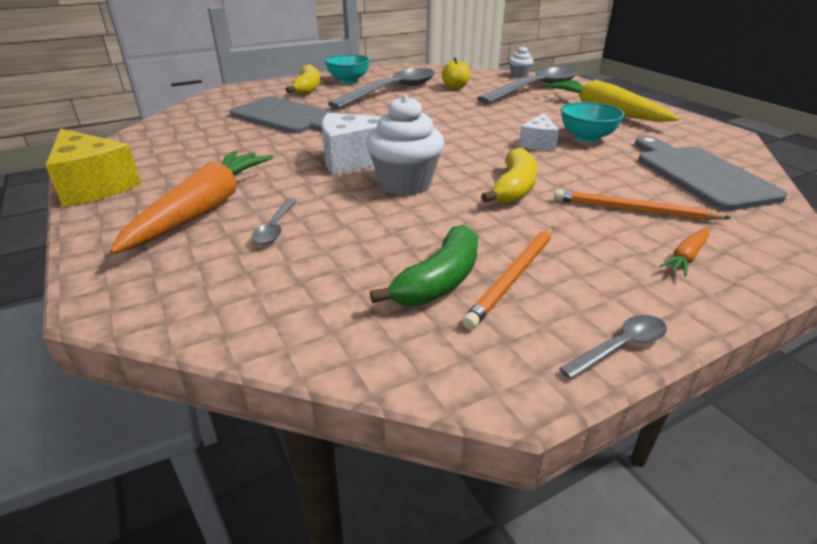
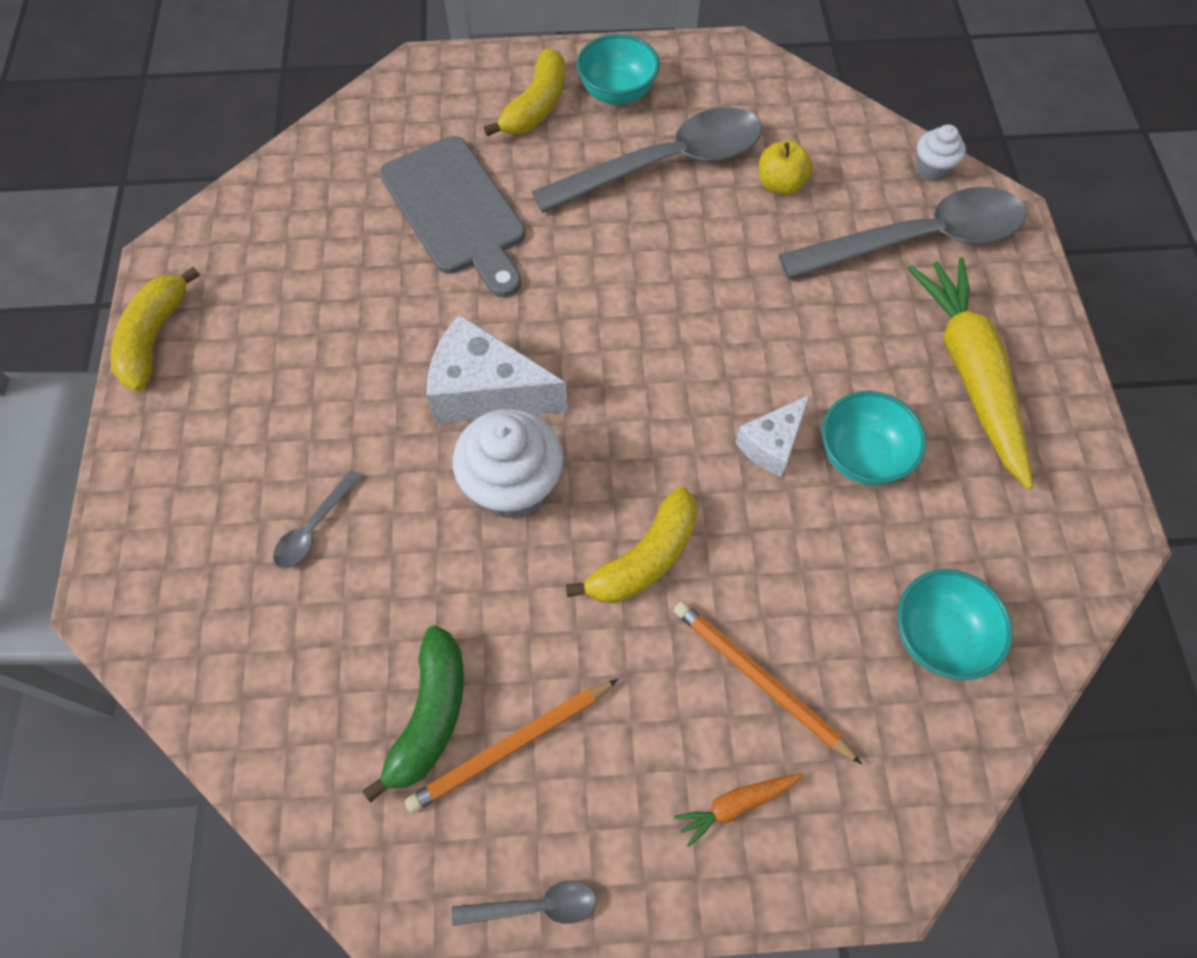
camera: 25 degrees right, 30 degrees up
(94, 186) = (155, 337): yellow cheese -> yellow banana
(203, 210) = (253, 451): orange carrot -> none
(439, 281) = (430, 715): green banana -> green banana turned 45 degrees counterclockwise
(700, 175) = (937, 636): grey cutting board -> turquoise bowl

